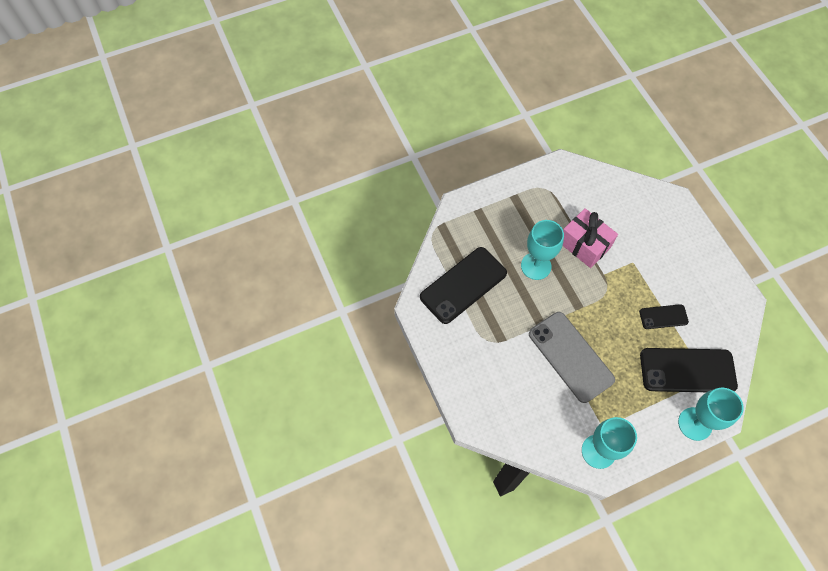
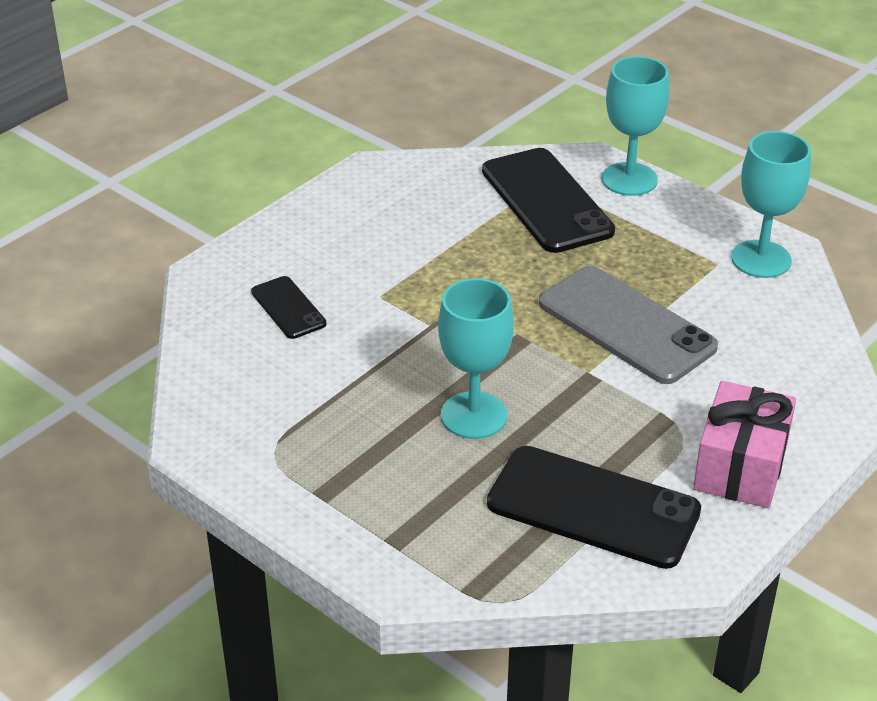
camera: 115 degrees left, 25 degrees down
(570, 356) = (626, 325): grey phone -> grey phone turned 75 degrees counterclockwise
(584, 245) = (381, 363): pink gift -> pink gift (740, 467)
(663, 317) = (467, 241): black phone -> black phone (288, 308)

